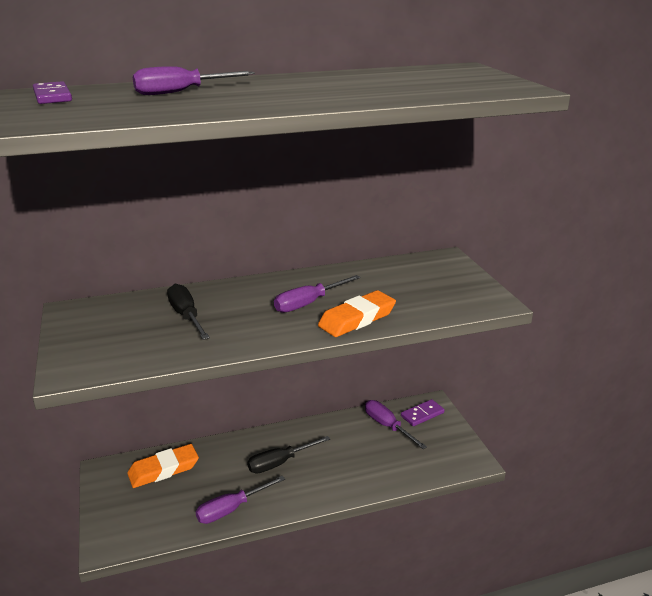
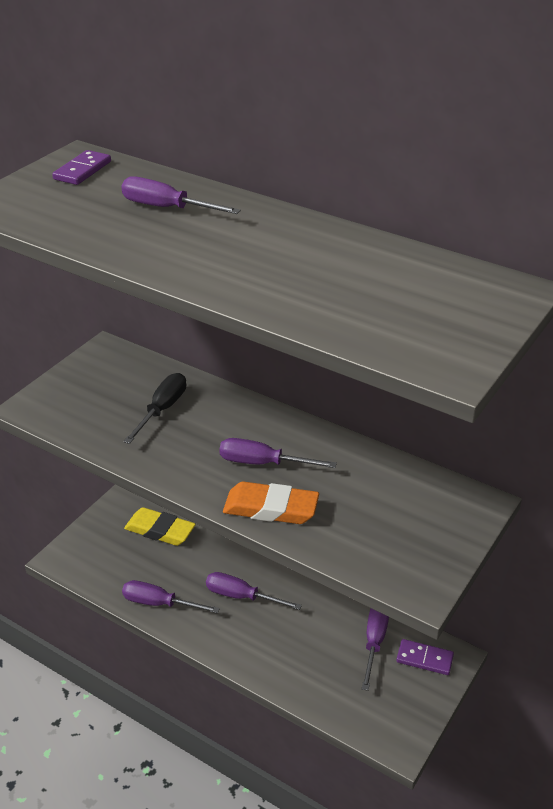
camera: 50 degrees right, 10 degrees up
(163, 469) = (160, 530): orange eraser -> yellow eraser
(280, 463) = (241, 596): black screwdriver -> purple screwdriver

